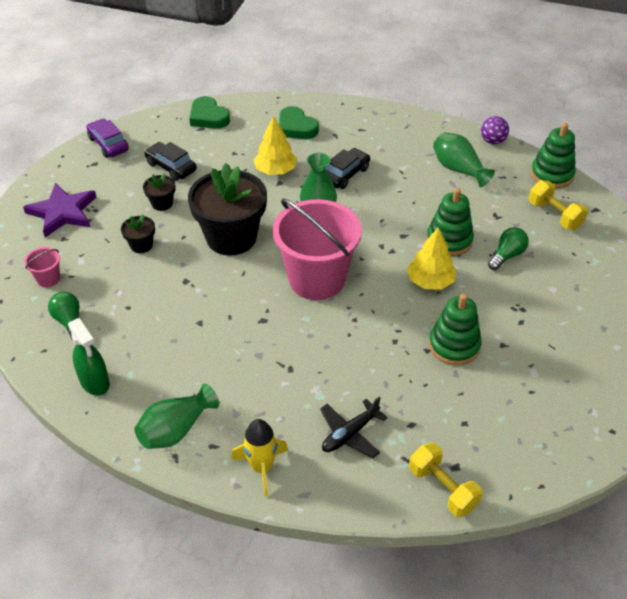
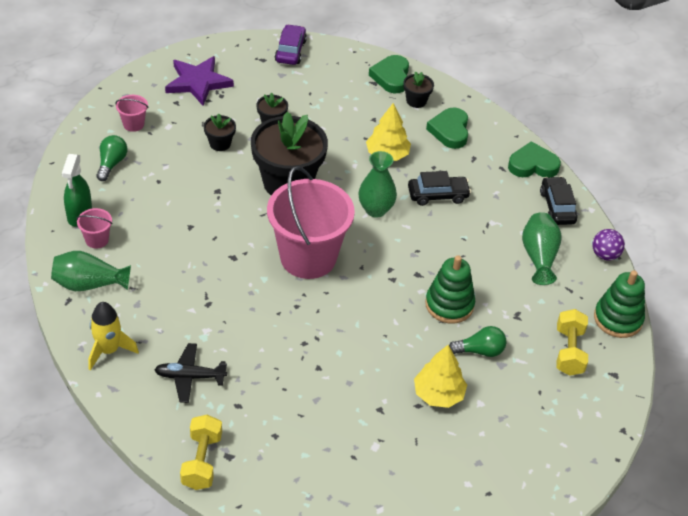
camera: 40 degrees right, 0 degrees up
(136, 390) = (97, 240): none -> pink bucket
(171, 167) = (313, 99): black car -> black car (557, 207)
(247, 122) = (416, 101): none -> black flower pot
(377, 115) = (533, 165): none -> green heart
(430, 281) = (390, 322): yellow tree -> yellow tree (438, 394)
(454, 345) = (342, 380): green stacking toy -> none

